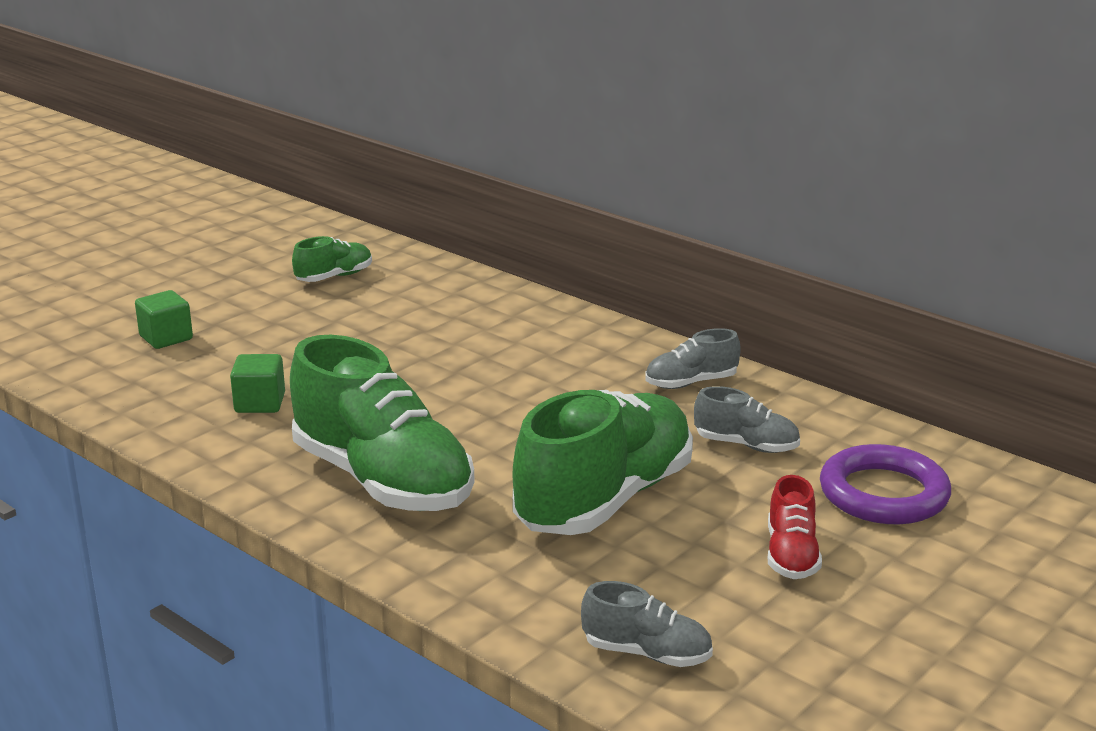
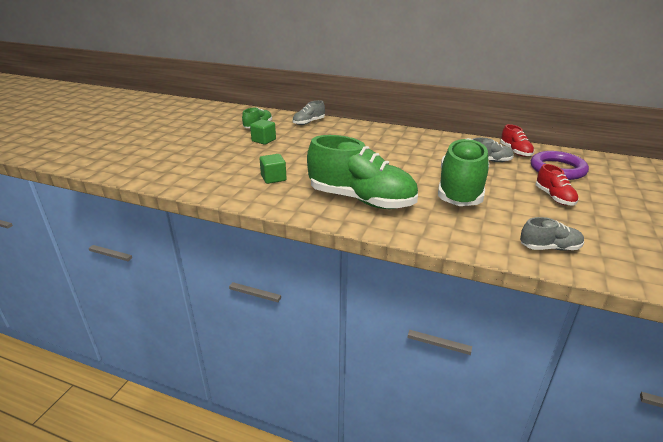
camera: 20 degrees left, 5 degrees up
(166, 338) = (203, 159): green cube -> green cube (263, 140)
(691, 383) = (443, 143): grey shoe -> grey shoe (308, 122)
(837, 433) = (515, 151): none -> red shoe

